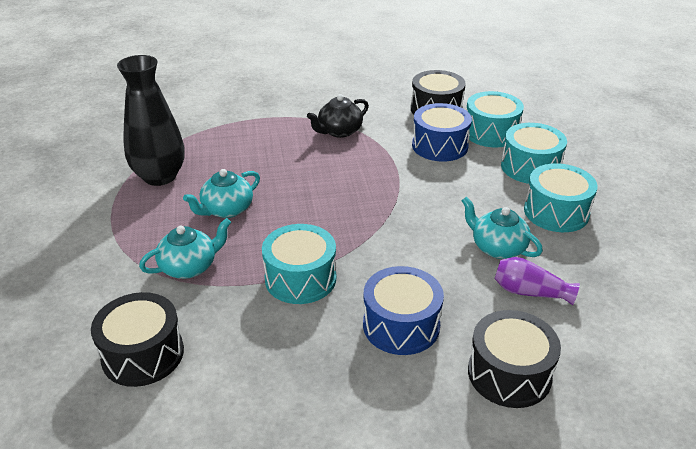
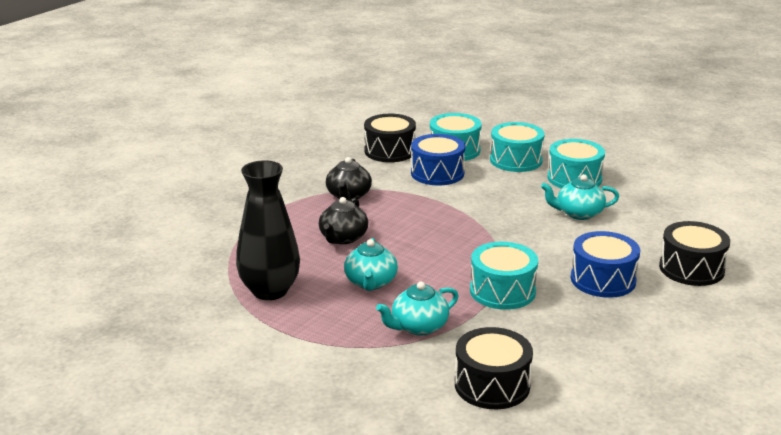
camera: 45 degrees left, 10 degrees down
(189, 267) = (418, 327): turquoise teapot -> turquoise teapot turned 135 degrees counterclockwise
(274, 163) = (343, 238): none -> black teapot
(530, 292) = (634, 226): purple vase -> none

